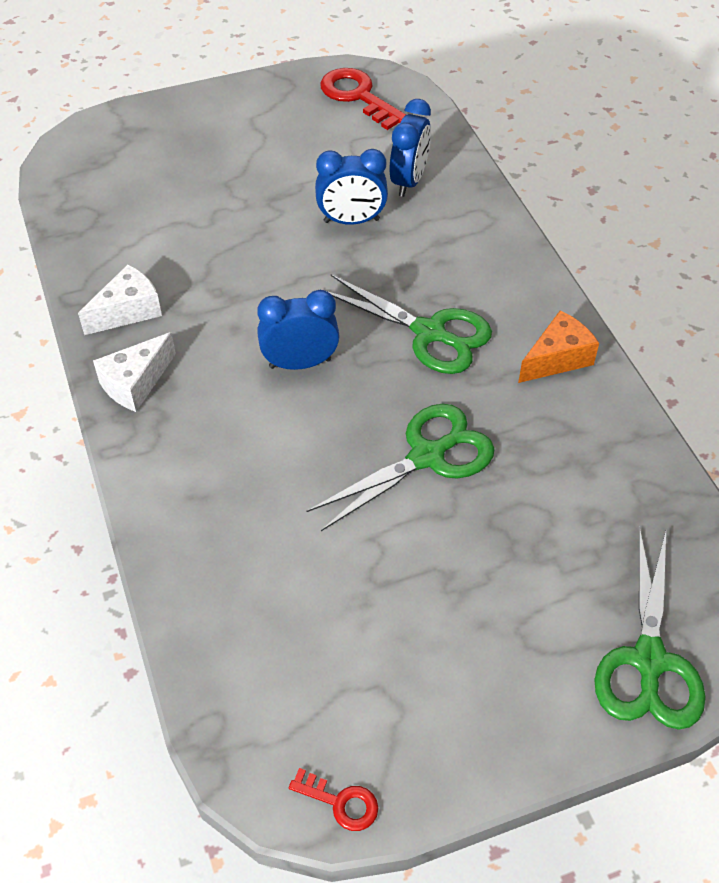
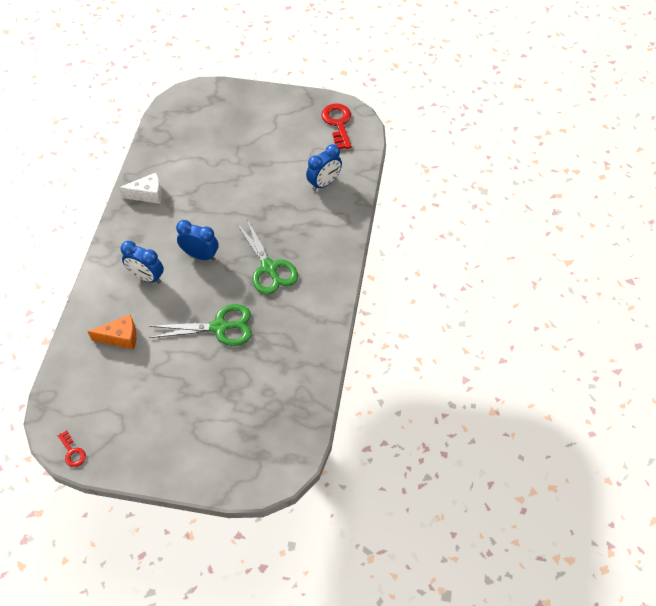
camera: 30 degrees right, 5 degrees up
(135, 383) = (126, 231): white cheese -> none
(351, 221) = (280, 193): blue clock -> blue clock (147, 277)
(557, 359) = (316, 309): orange cheese -> orange cheese (120, 337)
(648, 660) = (236, 466): green scissors -> none

